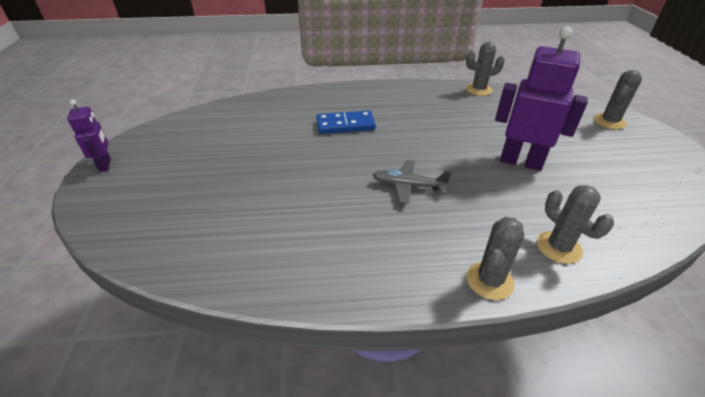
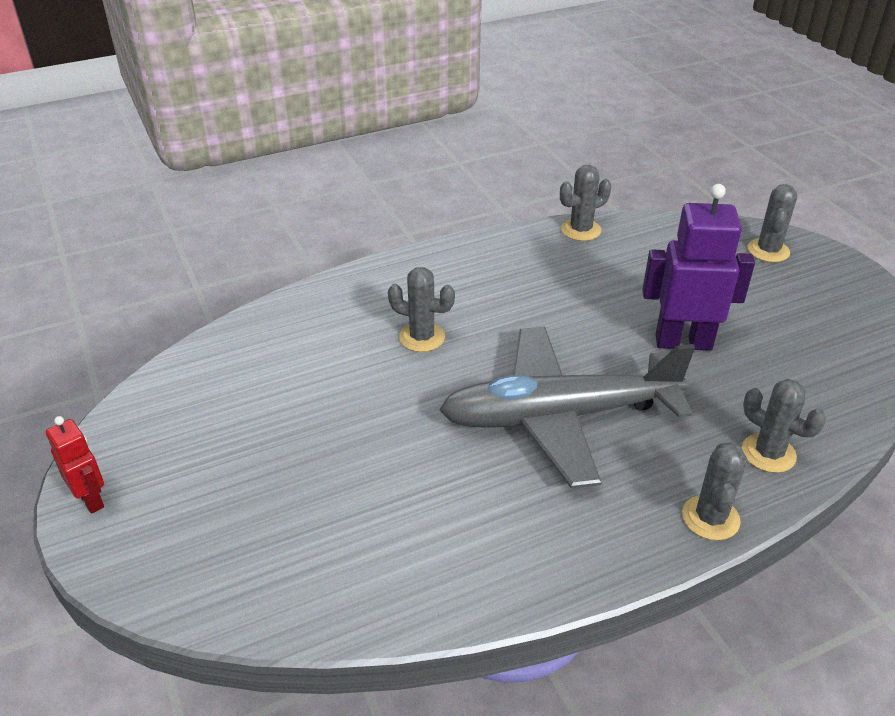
camera: 20 degrees left, 0 degrees up
(105, 165) = (91, 499): purple robot -> red robot
(345, 125) = (422, 337): blue domino -> grey cactus
(408, 186) = (560, 416): grey plane -> grey plane, size x2.34

